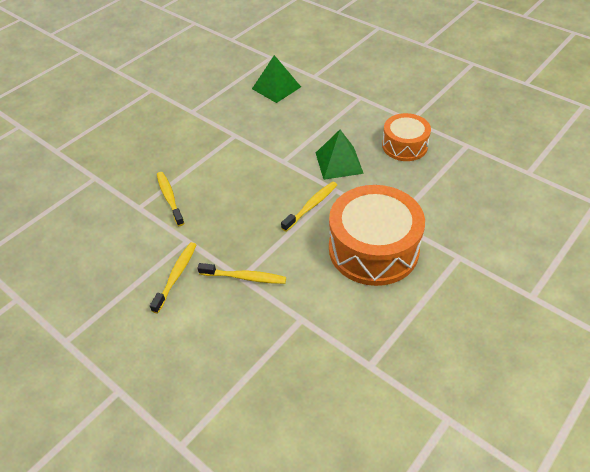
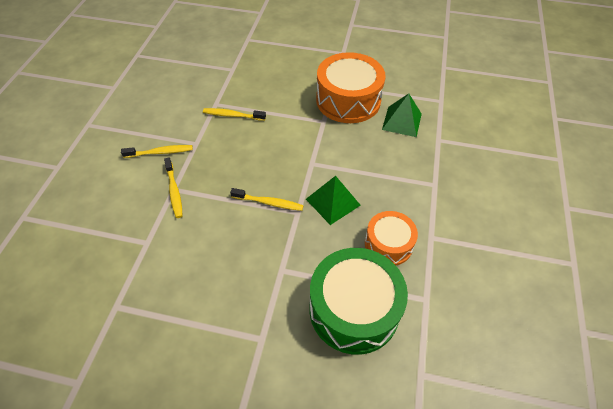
camera: 60 degrees right, 5 degrees up
(170, 198) = (233, 115): yellow toothbrush -> yellow toothbrush turned 120 degrees counterclockwise
(373, 249) = (240, 265): orange drum -> orange drum (348, 100)
(457, 188) = (354, 309): none -> green drum

